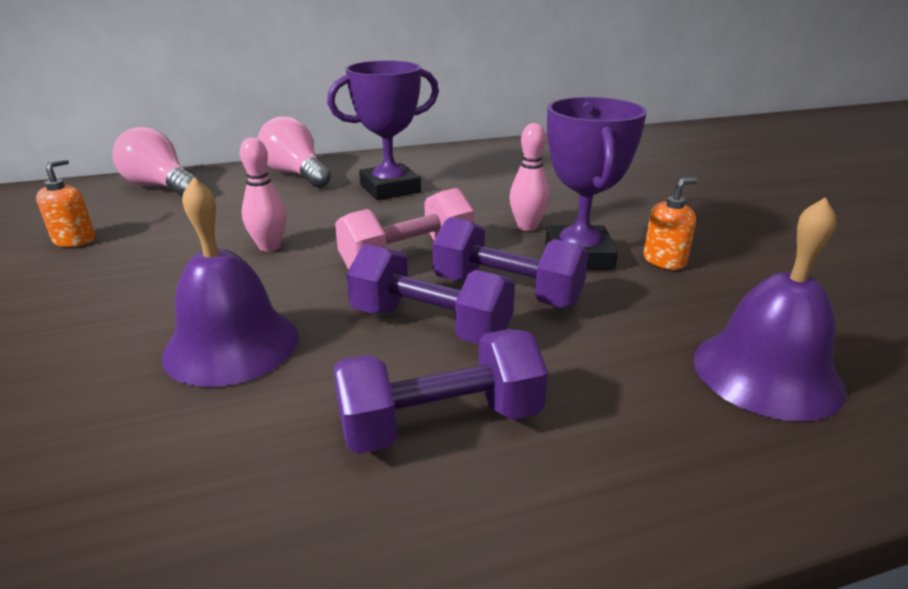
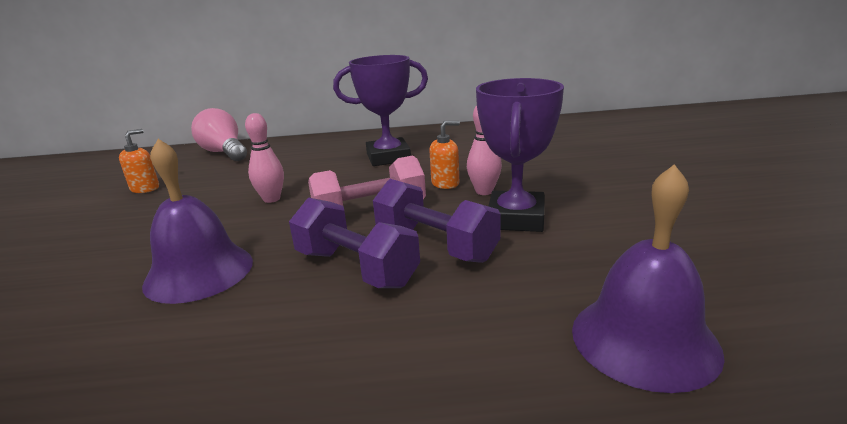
camera: 15 degrees right, 5 degrees down
(296, 174) = (324, 145): pink light bulb -> none
(440, 423) = (316, 352): purple dumbbell -> none
(664, 260) = (594, 226): orange soap dispenser -> orange soap dispenser (445, 183)

